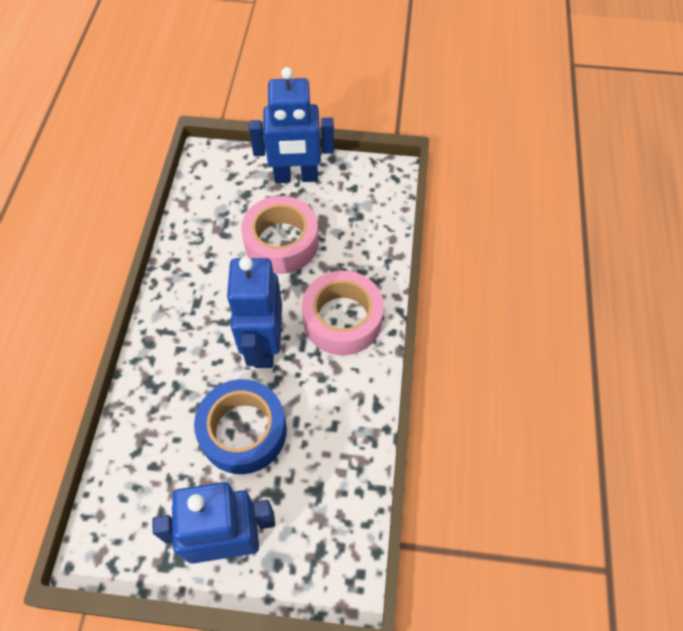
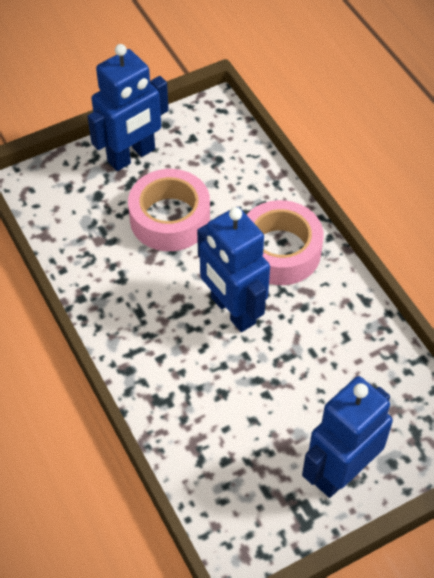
camera: 35 degrees left, 5 degrees down
(243, 431) = (277, 386): blue tape -> none

